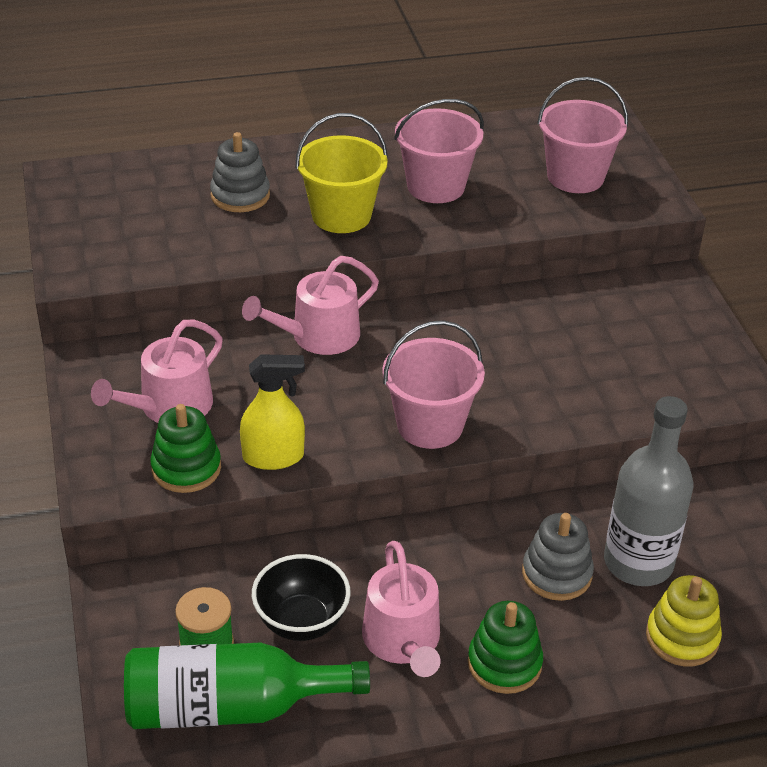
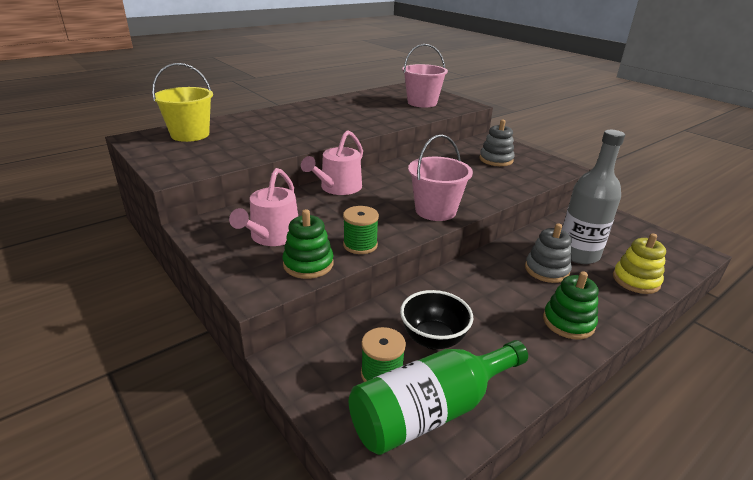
camera: 25 degrees left, 10 degrees down
(240, 195) = (257, 130): grey stacking toy -> grey stacking toy (496, 160)
(273, 457) = (360, 245): yellow spray bottle -> green spool
(341, 215) = (321, 129): yellow bucket -> yellow bucket (190, 135)
(403, 641) = (502, 329): pink watering can -> none
(436, 186) = (360, 113): pink bucket -> none

